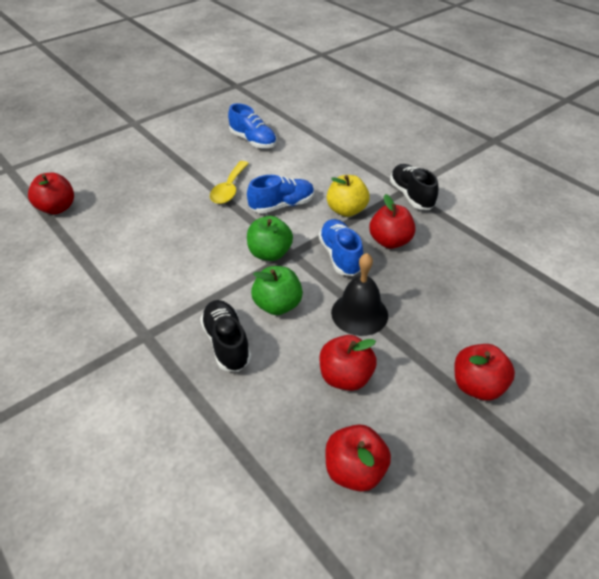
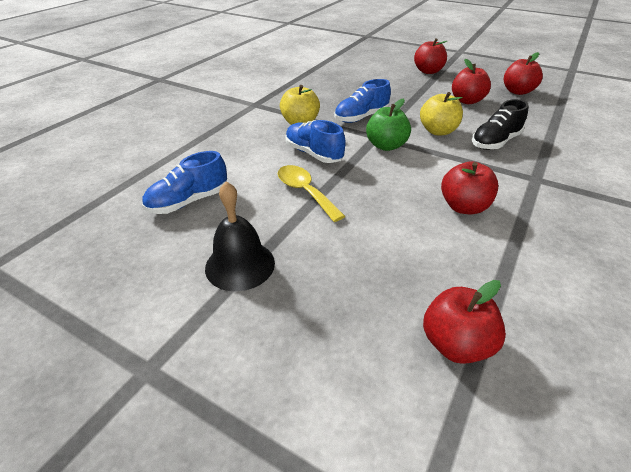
camera: 110 degrees left, 5 degrees down
(229, 189) = (305, 192): yellow spoon -> yellow spoon turned 120 degrees counterclockwise
(253, 141) = (188, 201): blue shoe -> blue shoe turned 150 degrees counterclockwise
(277, 305) = (438, 131): green apple -> yellow apple
(359, 313) = (412, 103): black bell -> black bell (240, 265)
(390, 241) = (328, 102): red apple -> red apple (463, 207)
(411, 196) = (262, 101): black shoe -> none

